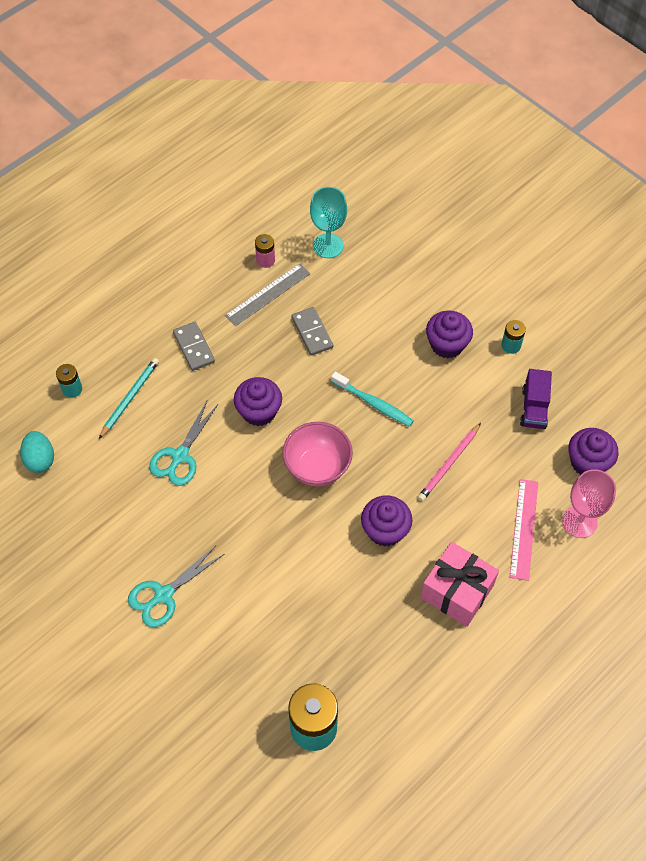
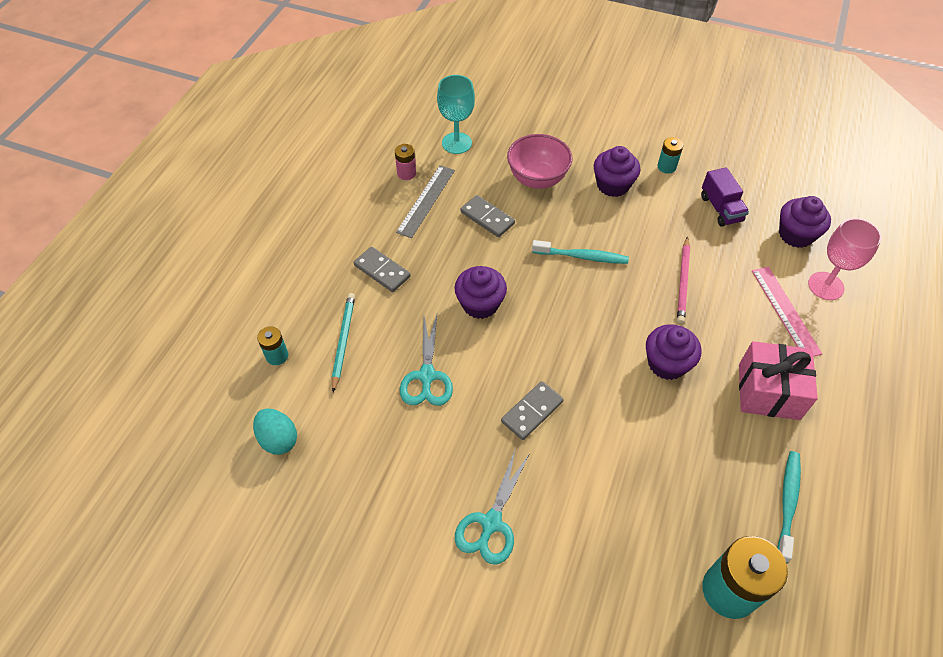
camera: 25 degrees left, 5 degrees down
(247, 522) = (532, 411): none -> grey domino
(317, 467) = (567, 332): pink bowl -> pink bowl (537, 179)
(407, 686) = (788, 503): none -> turquoise toothbrush

